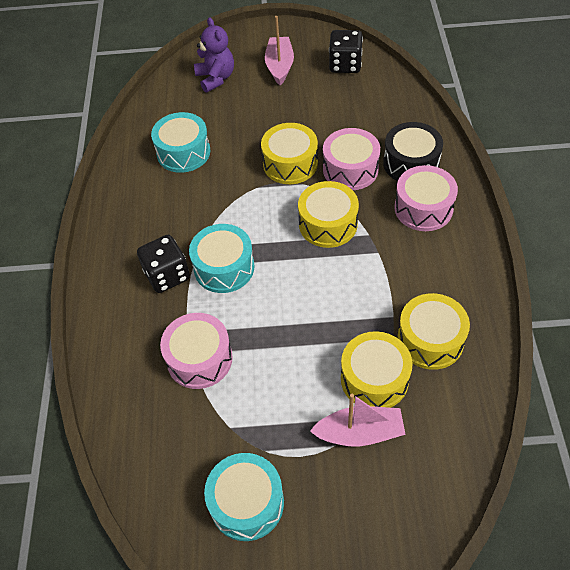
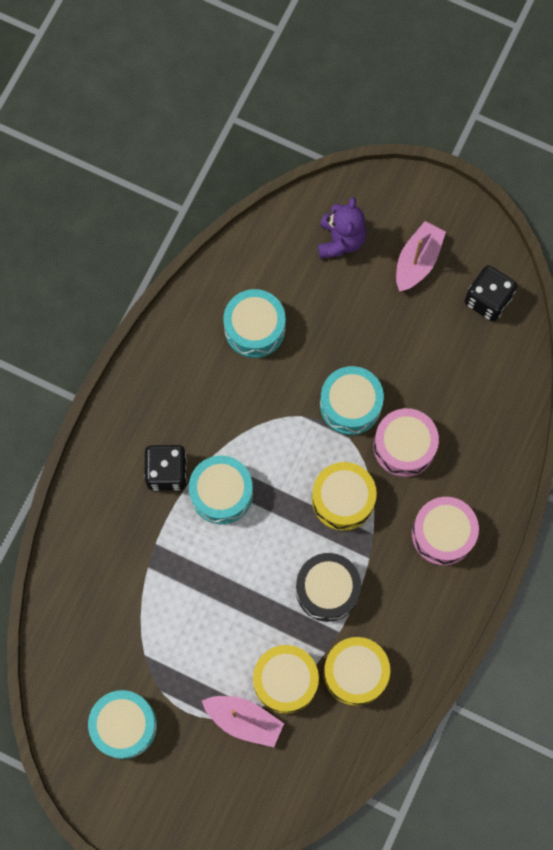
camera: 25 degrees right, 20 degrees up
(199, 359) = (152, 576): pink drum -> none
(290, 163) = (350, 405): yellow drum -> turquoise drum
(411, 163) = (467, 474): black drum -> black drum (327, 589)

